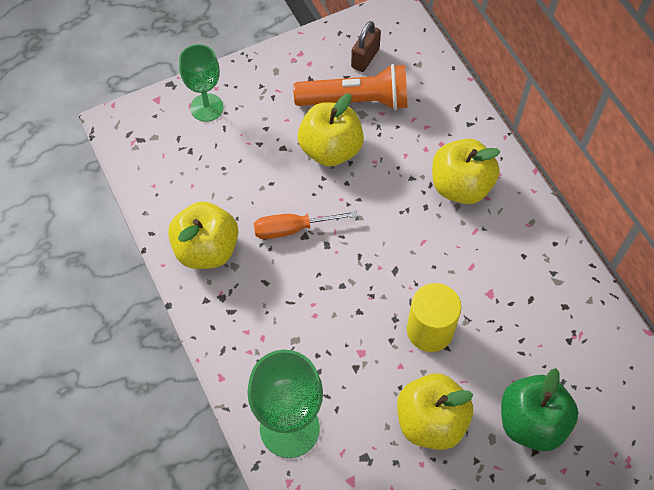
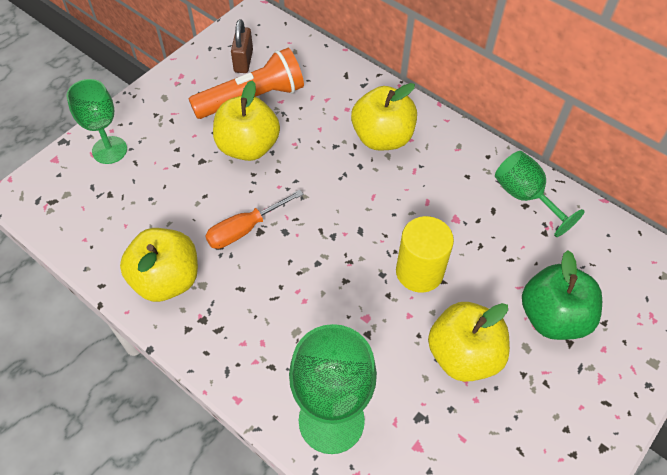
camera: 25 degrees left, 5 degrees down
(569, 298) = (525, 197): none -> green goblet

